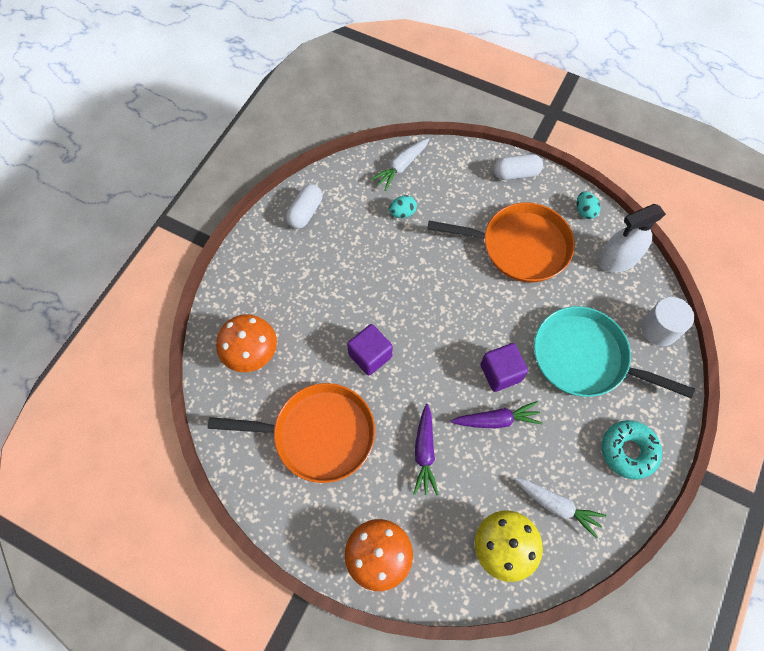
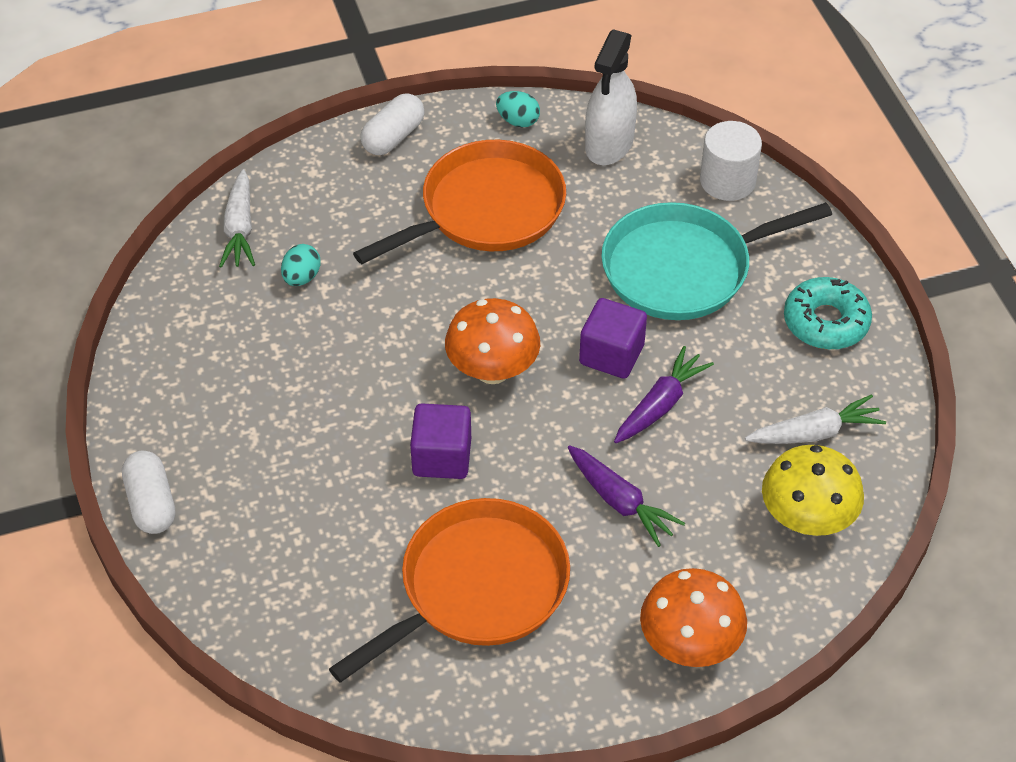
camera: 45 degrees left, 15 degrees down
(251, 353) = (289, 575): orange mushroom -> orange mushroom (492, 370)
(305, 212) = (171, 369): white capsule -> white capsule (151, 503)

